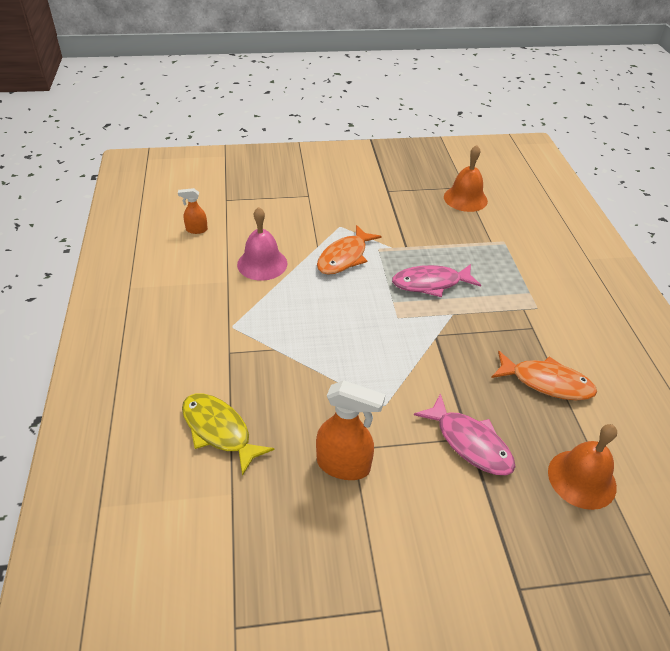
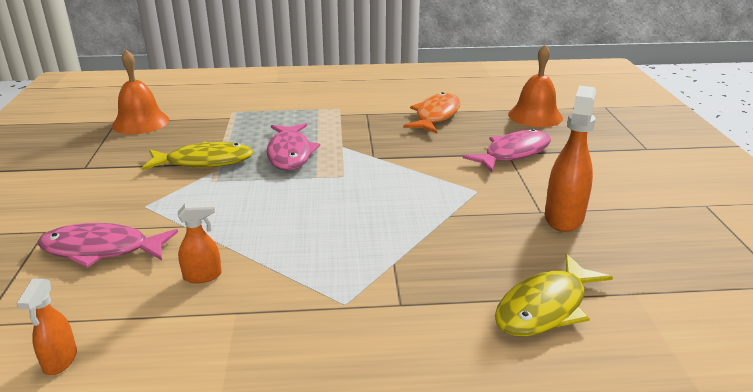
camera: 85 degrees left, 15 degrees down
(262, 263) = (203, 276): pink bell -> orange spray bottle
(289, 220) = (101, 249): none -> pink fish
(344, 257) = (218, 205): orange fish -> none
(406, 241) = (204, 162): none -> yellow fish

